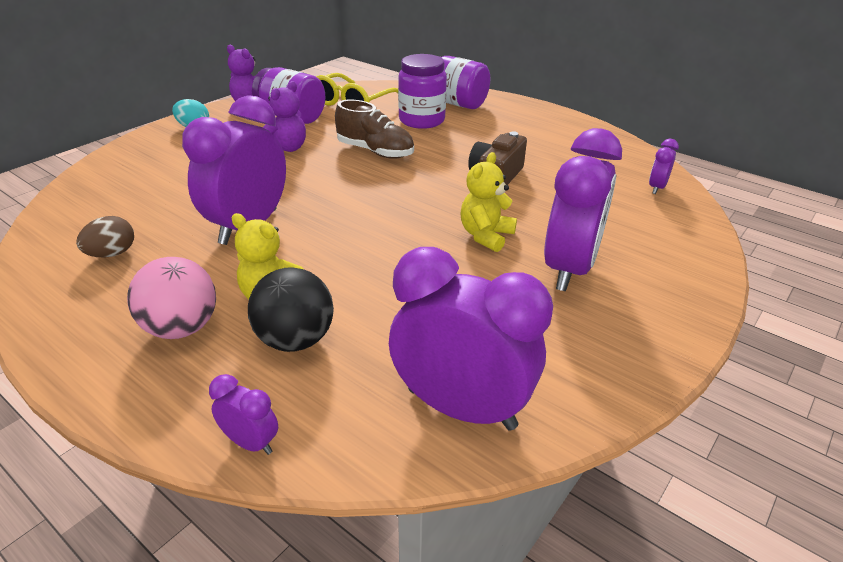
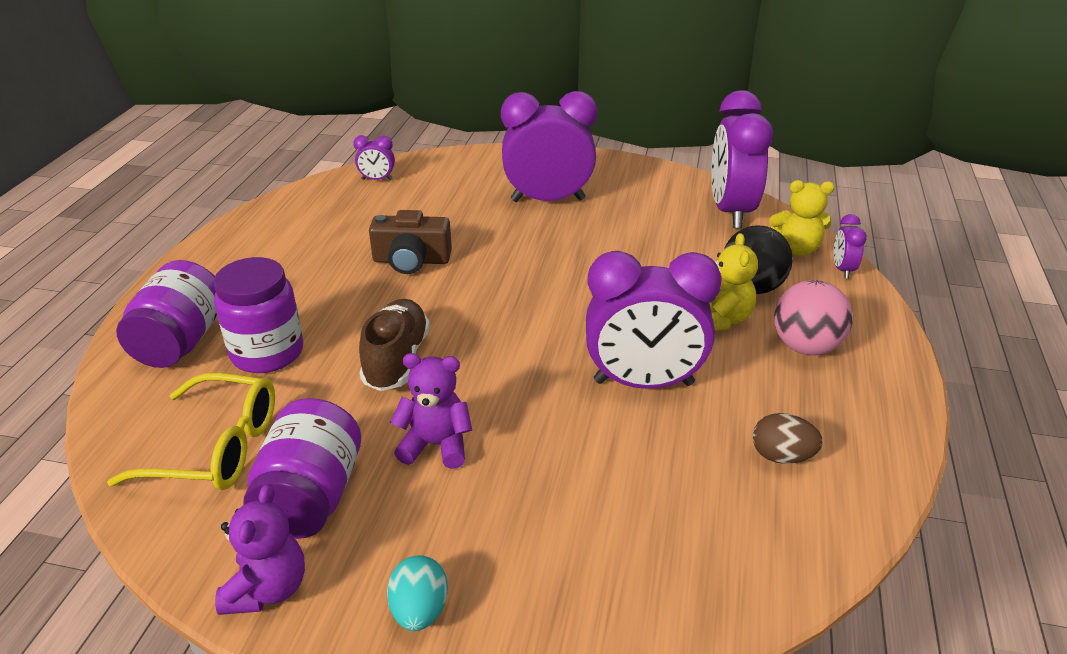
camera: 115 degrees left, 0 degrees up
(486, 236) = (532, 242): yellow teddy bear -> yellow teddy bear (796, 249)

